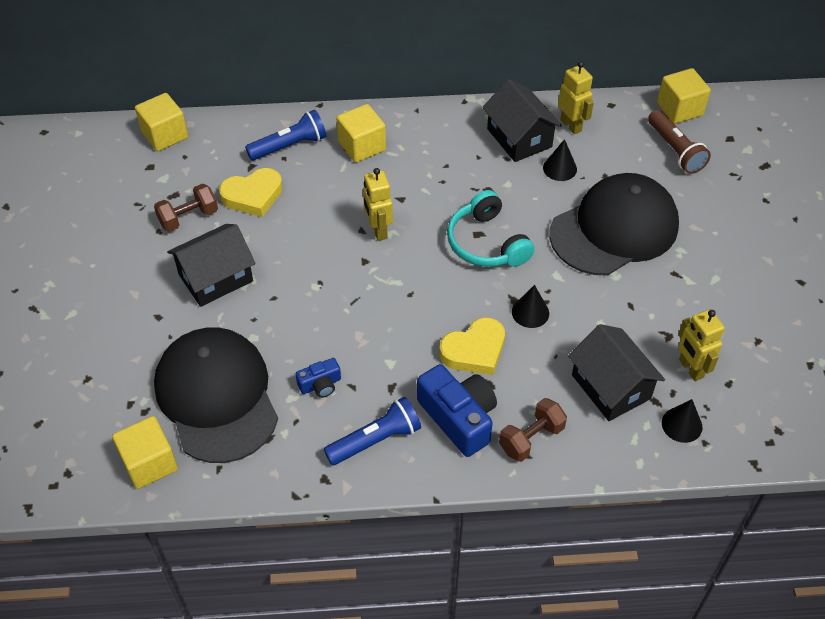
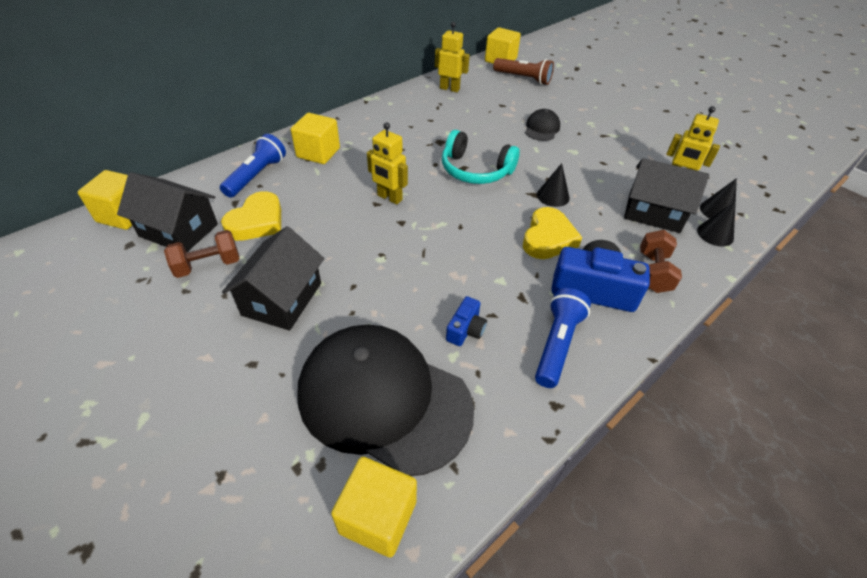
camera: 40 degrees left, 5 degrees down
(188, 218) = (208, 265): brown dumbbell -> brown dumbbell turned 45 degrees clockwise
(519, 138) = (425, 106): black house -> black house (179, 230)
(560, 168) = (470, 112): black cone -> black cone (715, 234)
(614, 229) = (542, 128): black cap -> black cap, size x0.43

